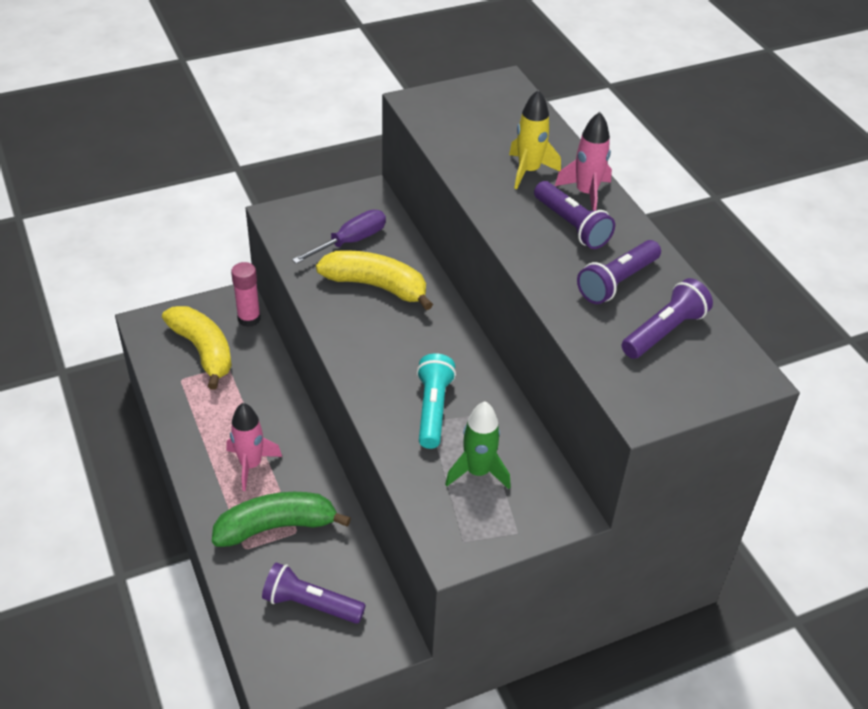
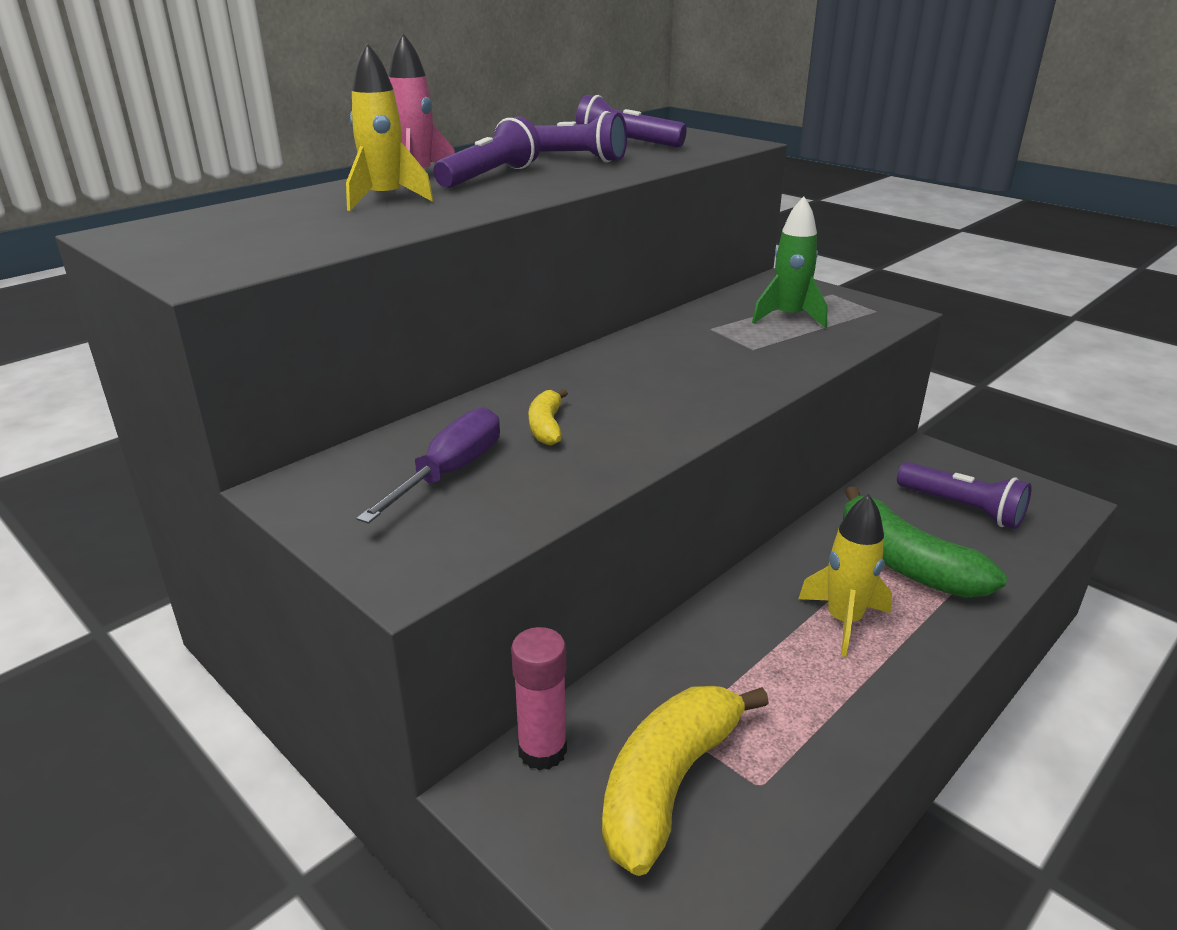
camera: 110 degrees left, 15 degrees down
(251, 465) = (843, 621): pink rocket -> yellow rocket
(311, 604) = (961, 508): purple flashlight -> purple flashlight turned 45 degrees counterclockwise
(350, 242) = (450, 473): purple screwdriver -> purple screwdriver turned 90 degrees clockwise
(376, 286) = (546, 427): yellow banana -> yellow banana, size x0.49
(433, 409) = (734, 350): turquoise flashlight -> none

